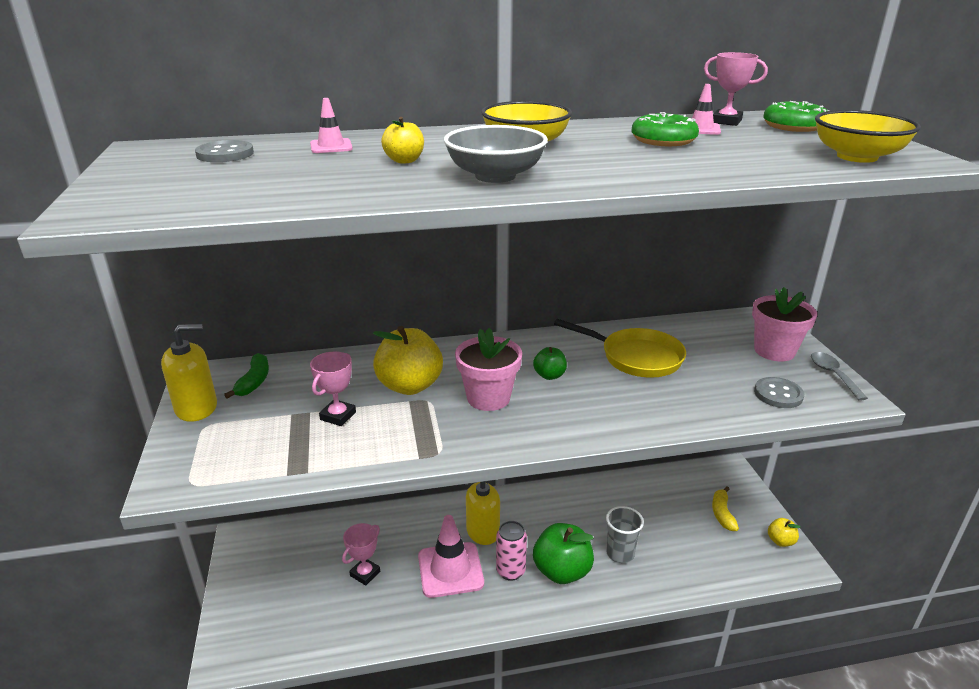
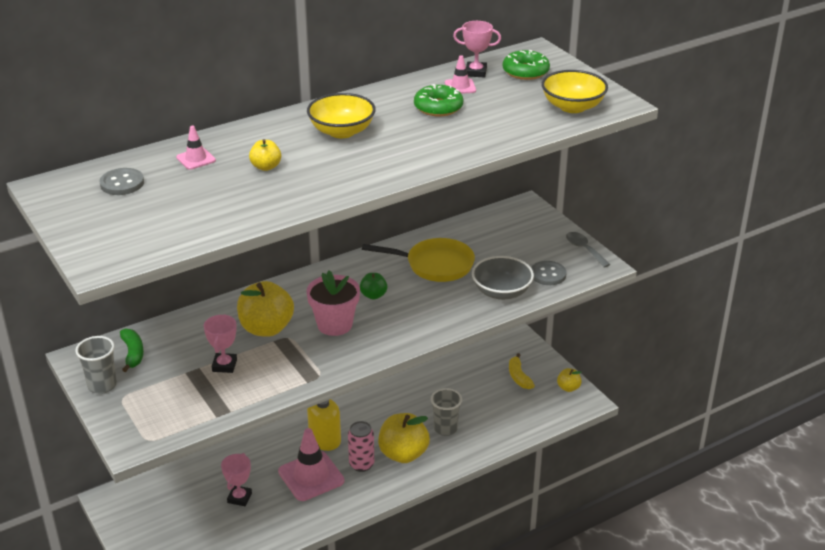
camera: 20 degrees left, 5 degrees up
(196, 408) = (102, 385): yellow soap dispenser -> grey cup
(495, 176) = (342, 173): grey bowl -> grey bowl (501, 292)
(562, 571) = (403, 454): green apple -> yellow apple
(774, 351) = (538, 237): pink flower pot -> none

